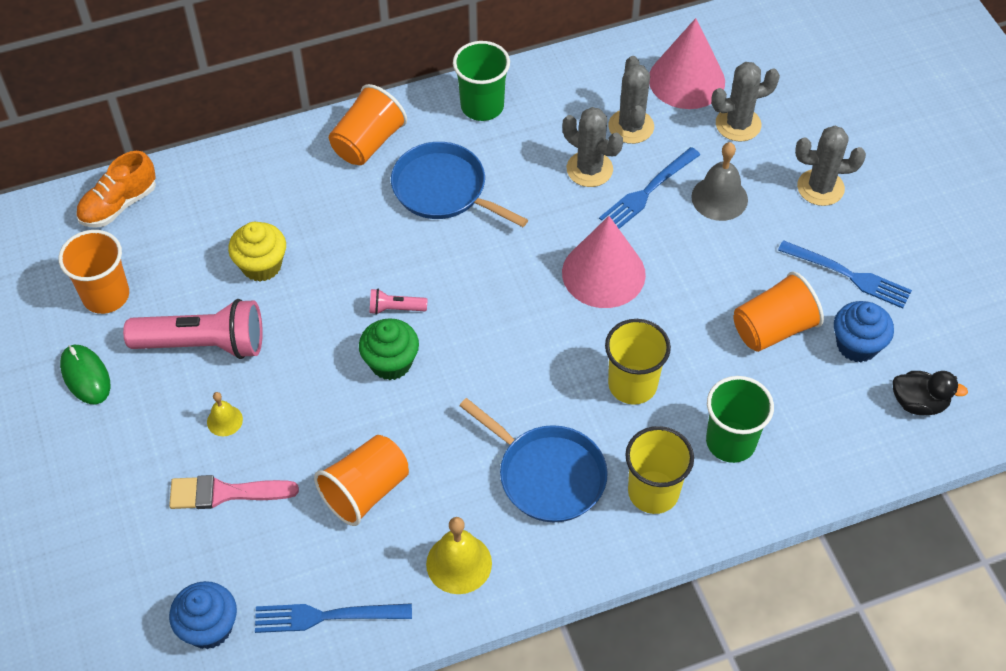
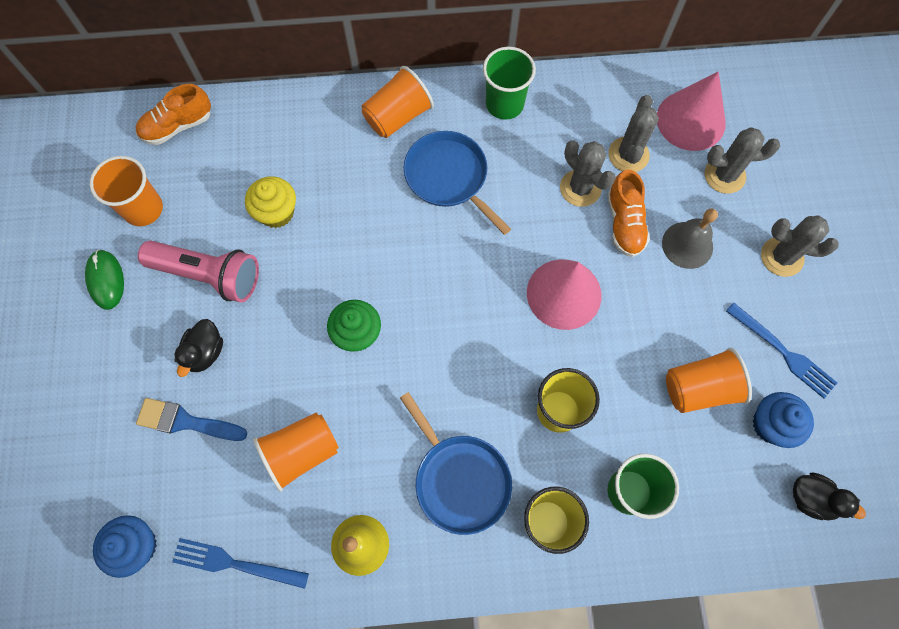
camera: 15 degrees right, 15 degrees up
(224, 420) = (205, 352): yellow bell -> black duck
(225, 493) = (186, 421): pink brush -> blue brush
(395, 309) = (376, 282): pink flashlight -> none
(647, 192) = (624, 223): blue fork -> orange shoe

